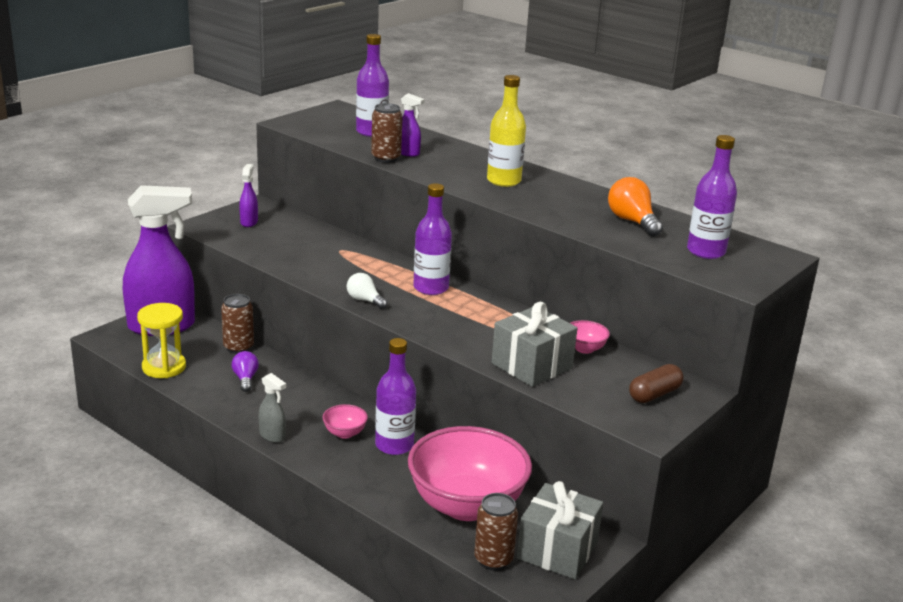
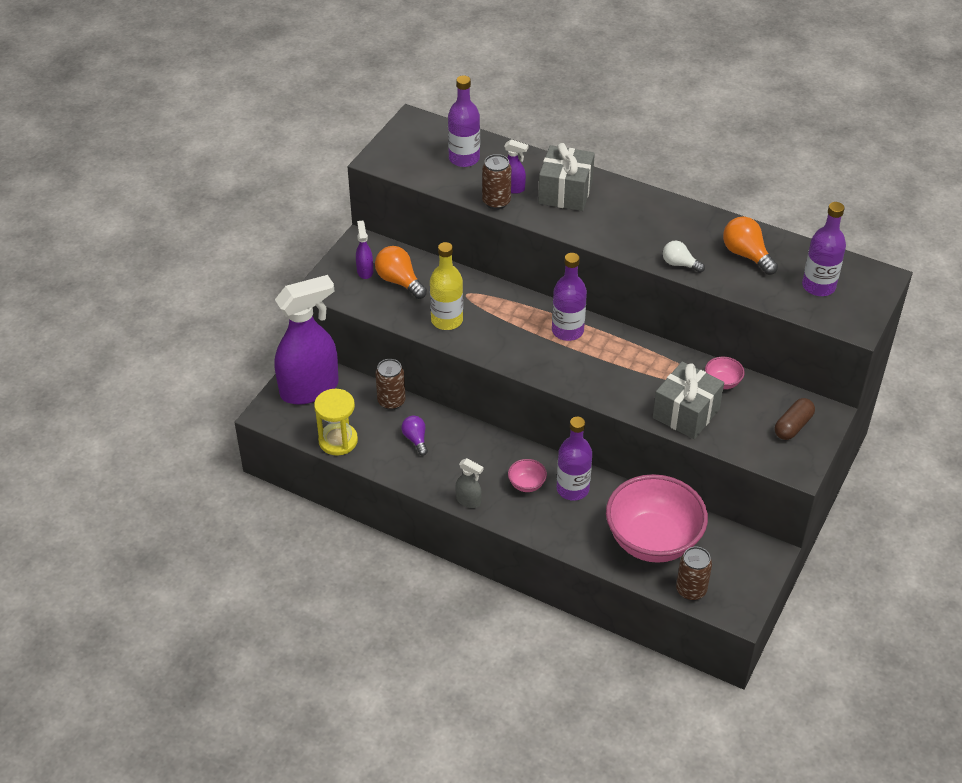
camera: 10 degrees left, 20 degrees up
(278, 233) = (399, 281): none -> orange light bulb
(365, 300) = (517, 360): white light bulb -> white light bulb (679, 264)
(503, 181) = (616, 215): yellow bottle -> yellow bottle (447, 320)
(557, 550) = (736, 570): grey gift -> grey gift (565, 192)

